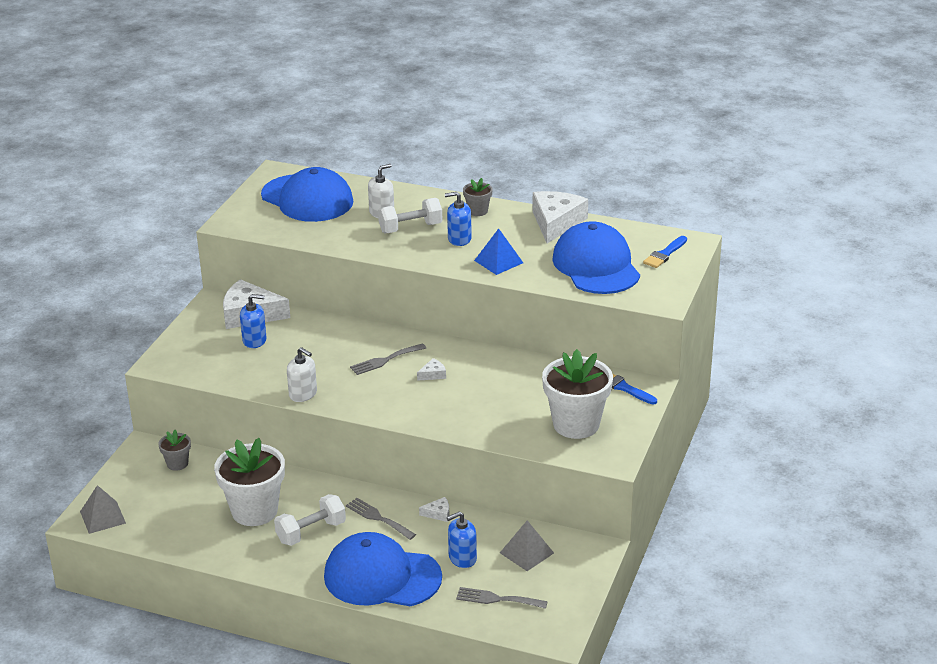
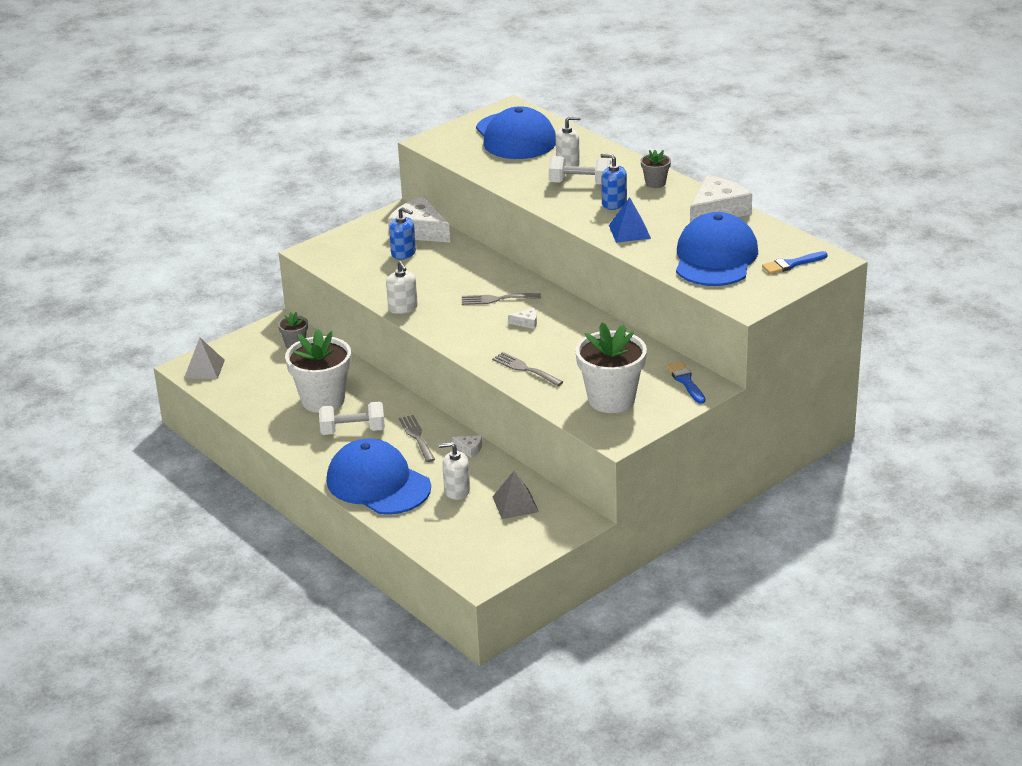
camera: 30 degrees right, 0 degrees up
(462, 558) = (457, 491): blue soap dispenser -> white soap dispenser
(497, 599) = (456, 532): grey fork -> grey fork (525, 369)

